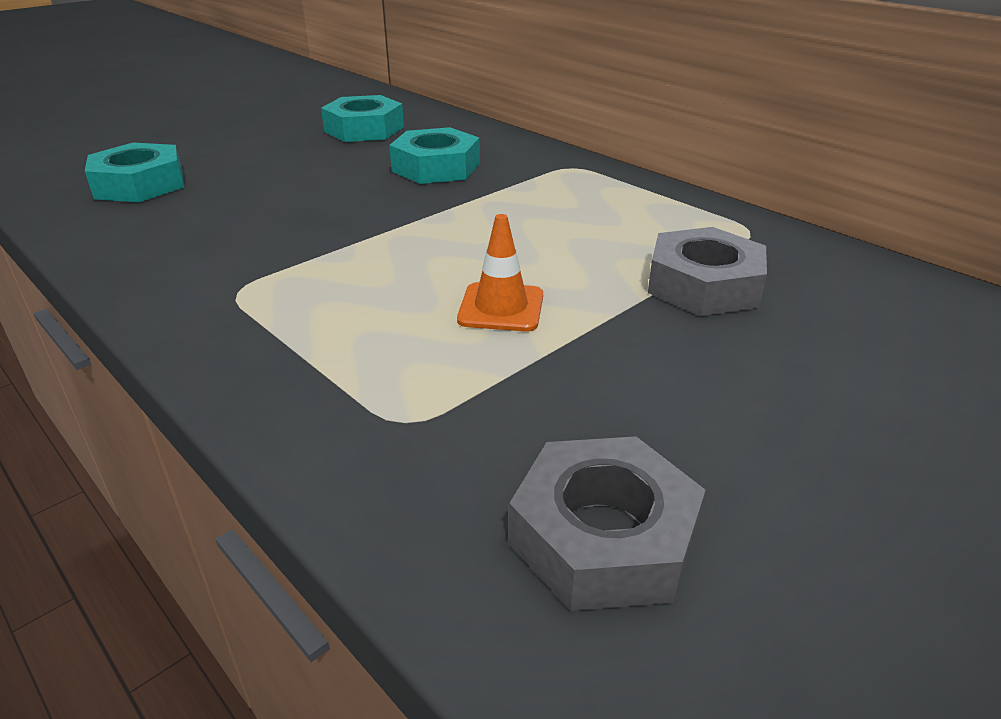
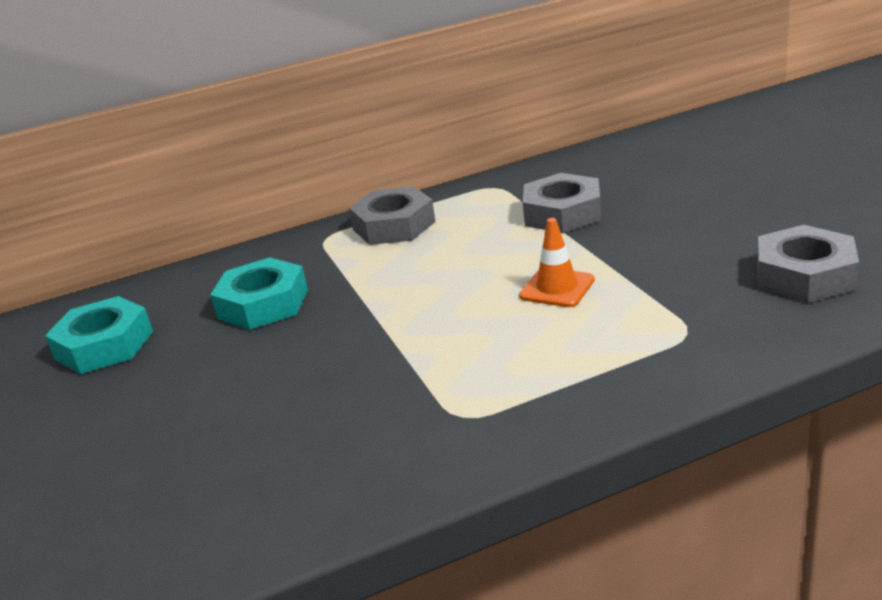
camera: 65 degrees left, 5 degrees down
(140, 184) = (122, 514): turquoise nut -> none
(614, 192) = (394, 226): none -> grey nut

